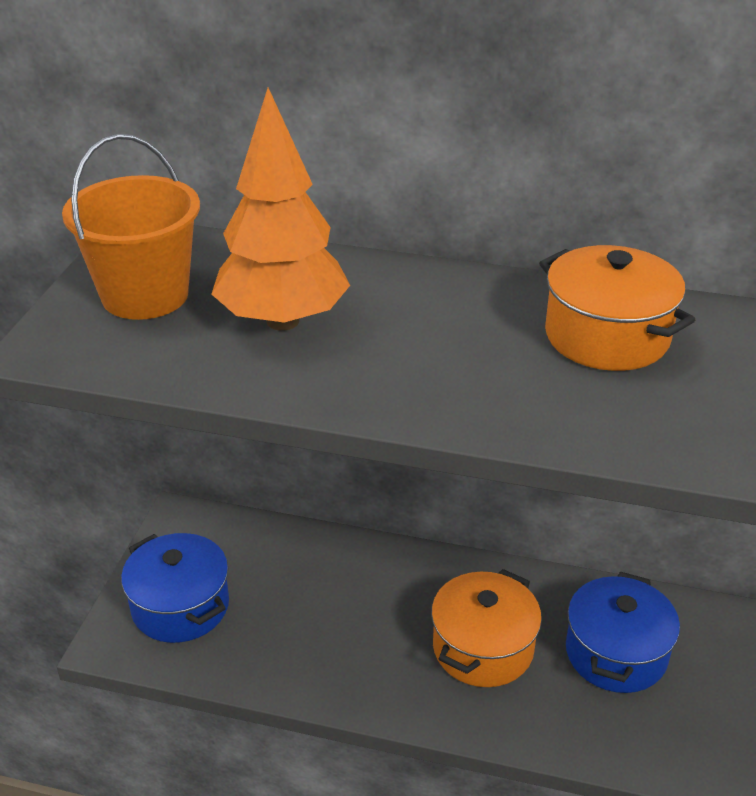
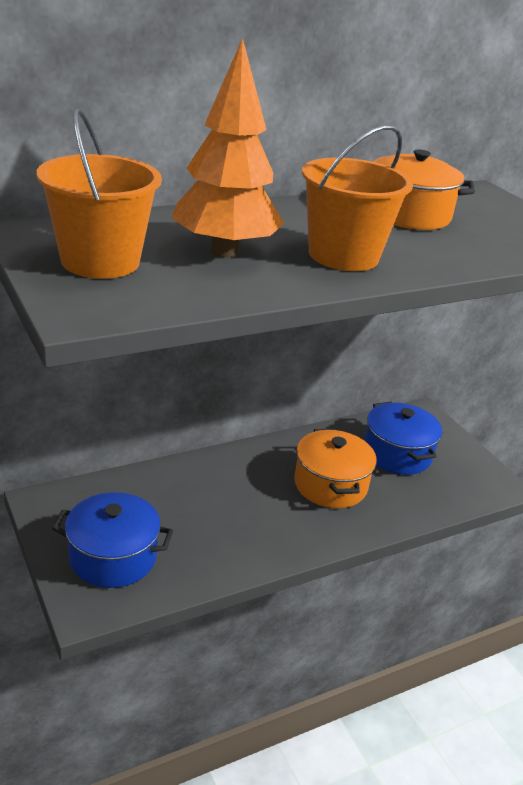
camera: 45 degrees left, 5 degrees down
(411, 370) = (343, 255): none -> orange bucket

